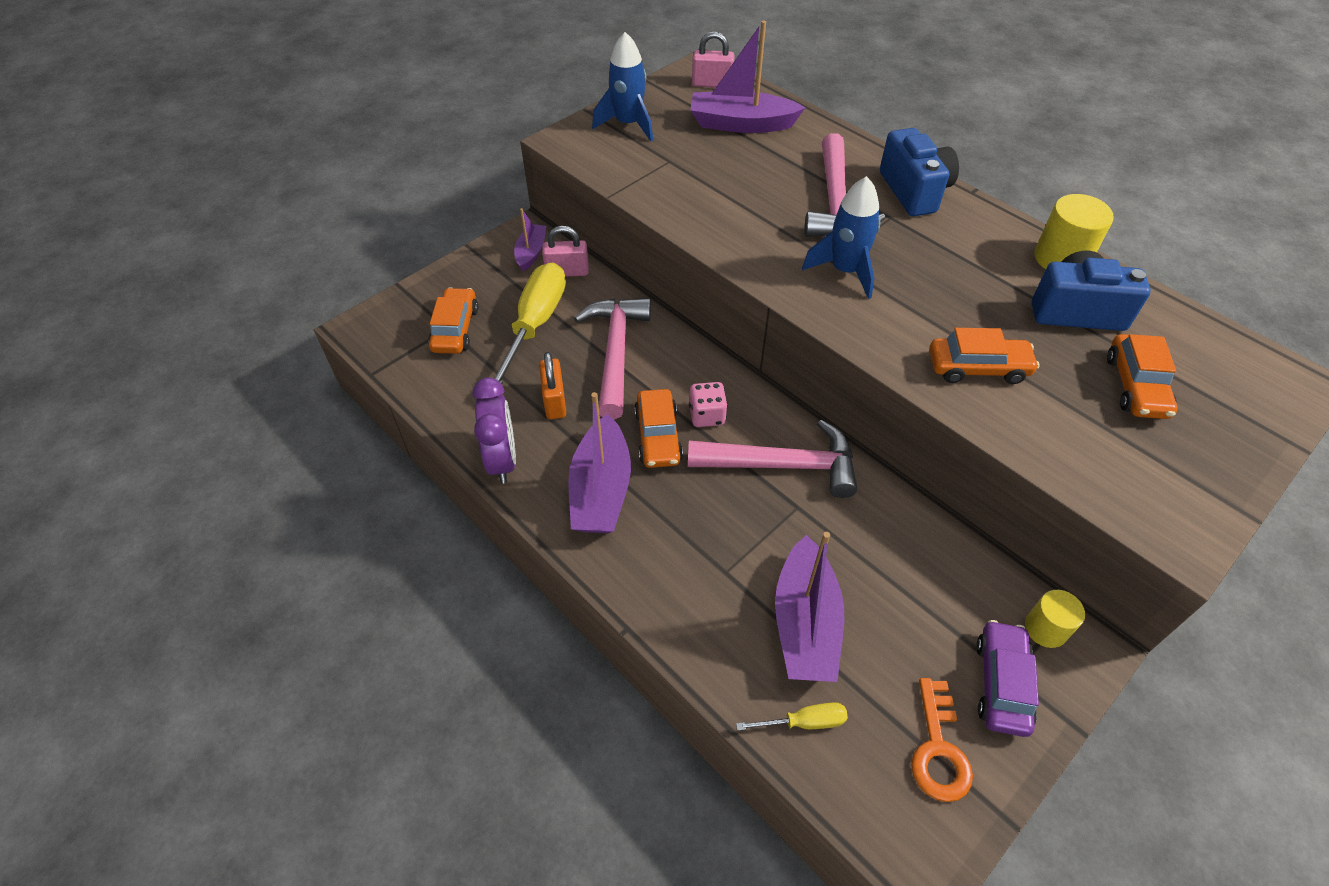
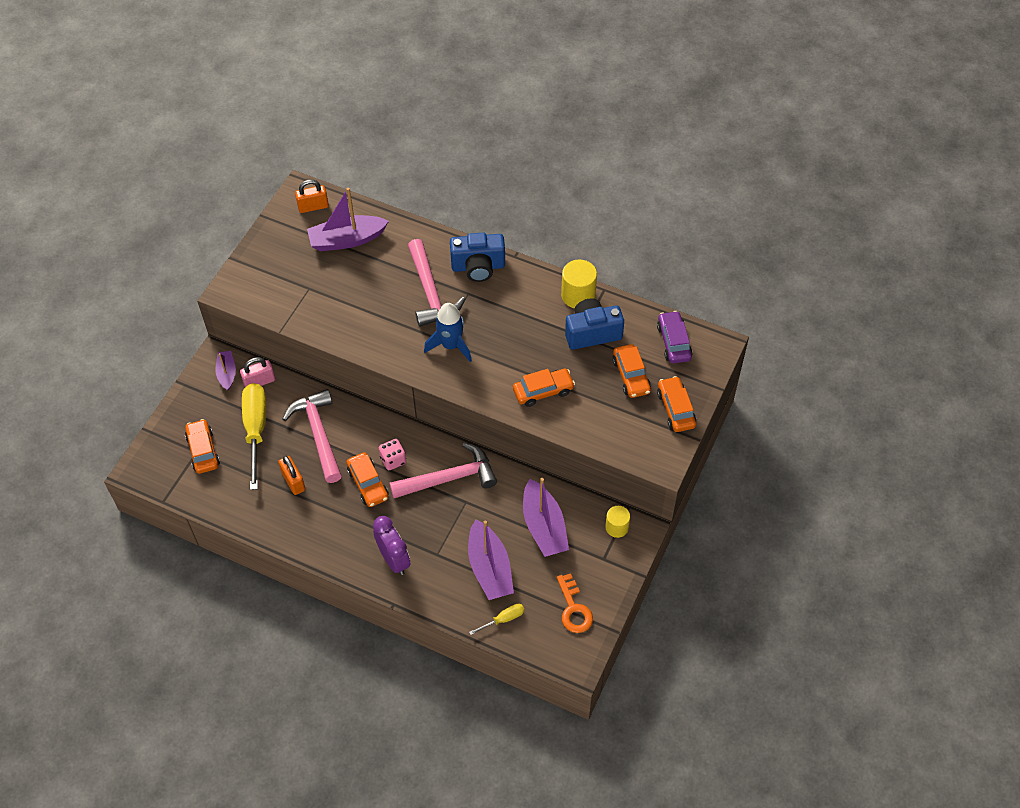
camera: 20 degrees left, 5 degrees up
(502, 460) = (278, 531): purple clock -> purple clock (394, 559)
(601, 490) = (347, 530): purple boat -> purple boat (544, 526)
(628, 124) = (268, 263): blue rocket -> none
(712, 84) = (313, 206): pink padlock -> orange padlock
(914, 191) = (478, 267): blue camera -> blue camera turned 120 degrees clockwise
(1001, 683) = (599, 565): purple car -> purple car (673, 342)
(1214, 458) = (675, 409): none -> orange car

